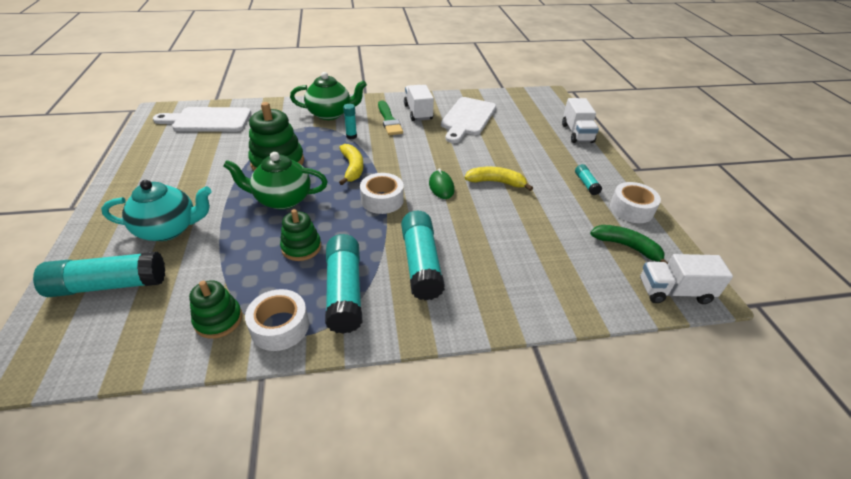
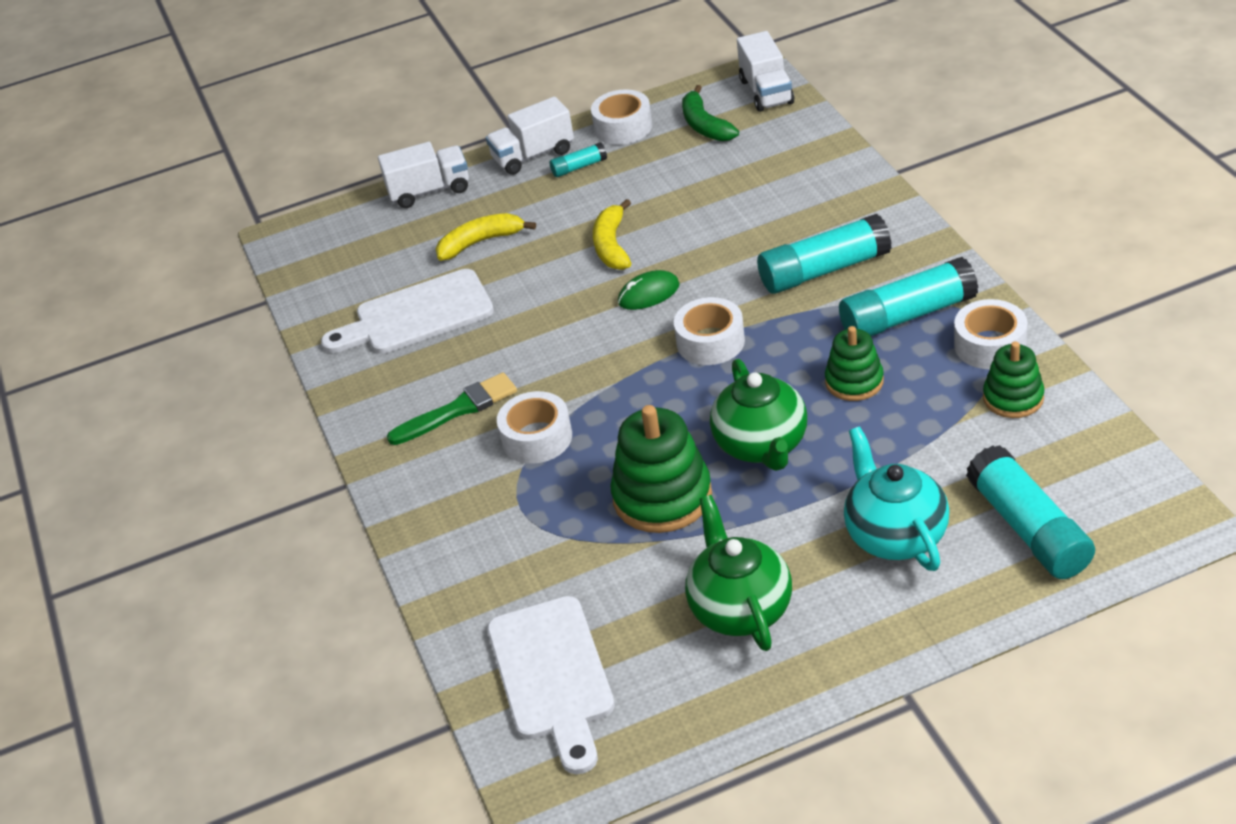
camera: 95 degrees left, 0 degrees up
(330, 114) = (459, 498): green teapot -> green teapot (740, 608)
(351, 136) = (537, 438): turquoise glue stick -> white tape
(352, 168) = (640, 401): yellow banana -> yellow banana (480, 242)
(418, 112) = (413, 381): white truck -> white truck (533, 155)
(467, 118) = (417, 315): white cutting board -> white cutting board turned 150 degrees clockwise
(627, 247) = (705, 125): green banana -> green banana turned 45 degrees counterclockwise

